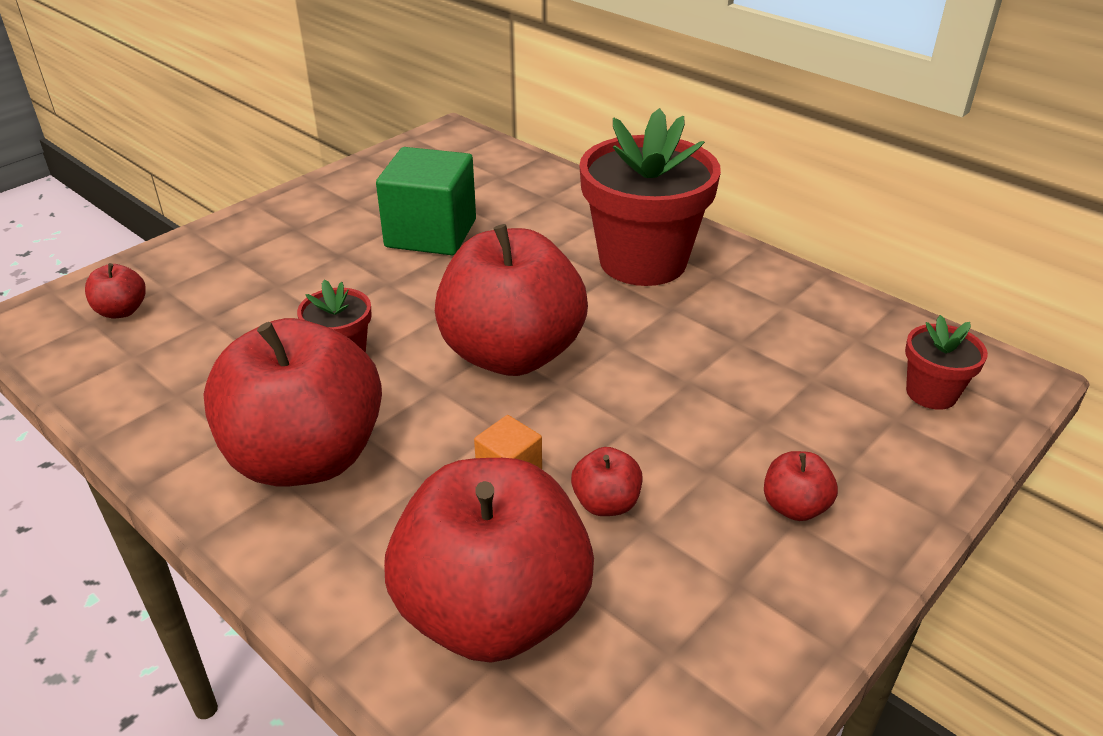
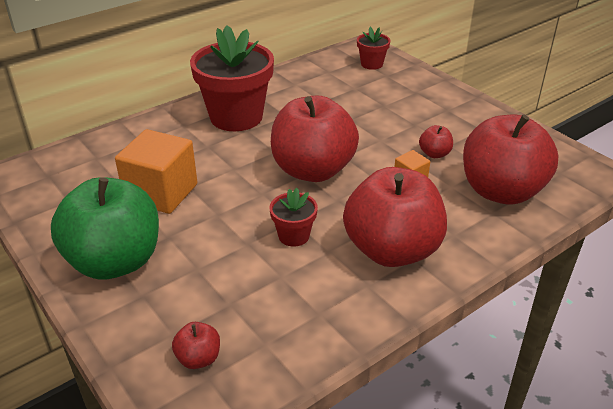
camera: 80 degrees left, 0 degrees up
(293, 228) = (115, 261): none -> green apple
(431, 233) = (161, 192): green cube -> orange cube
(794, 507) = (439, 108): red apple -> none

